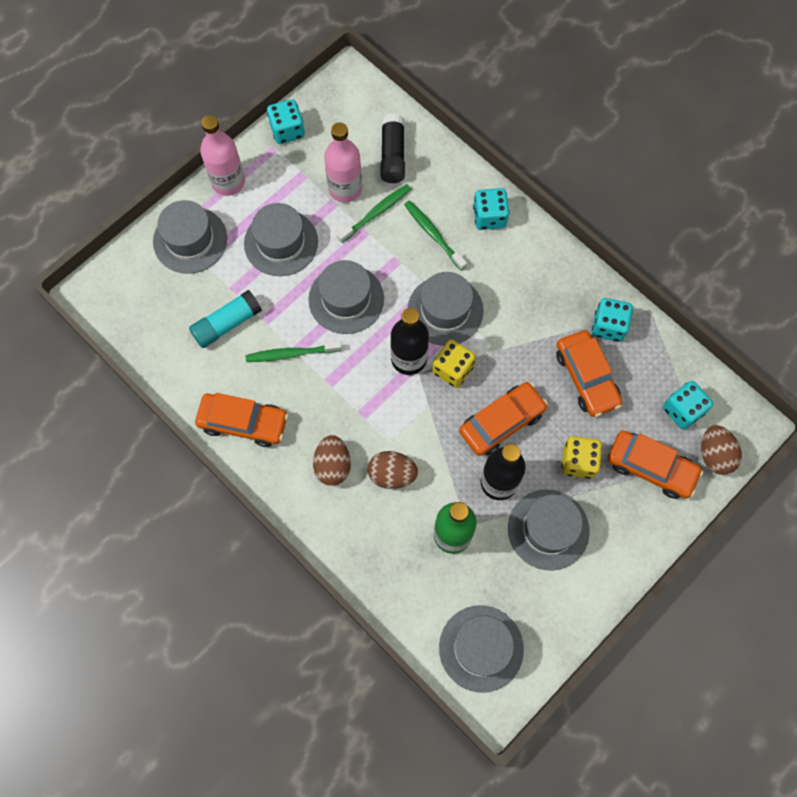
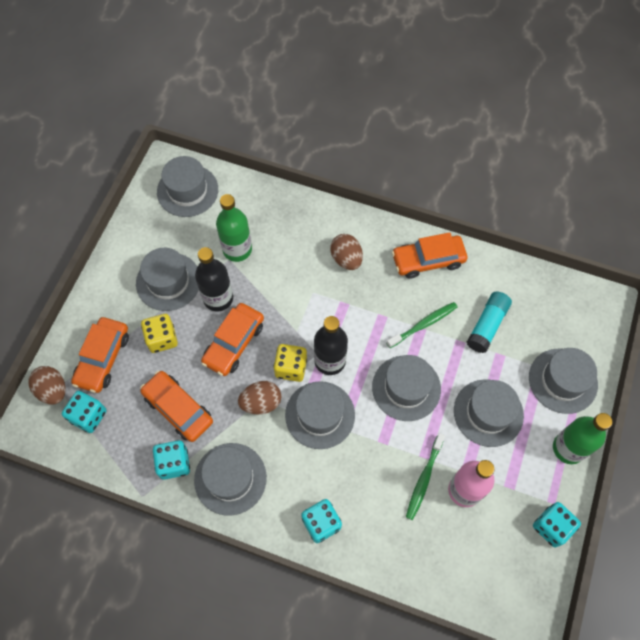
camera: 155 degrees right, 5 degrees down
(228, 182) = (568, 448): pink bottle -> green bottle
(392, 155) = (441, 547): black glue stick -> none
(392, 474) = (300, 271): brown egg -> brown egg (261, 403)
(433, 234) = (363, 481): green toothbrush -> none
(558, 289) = (230, 478): none -> grey hat
(651, 468) = (103, 358): orange car -> orange car turned 75 degrees counterclockwise

